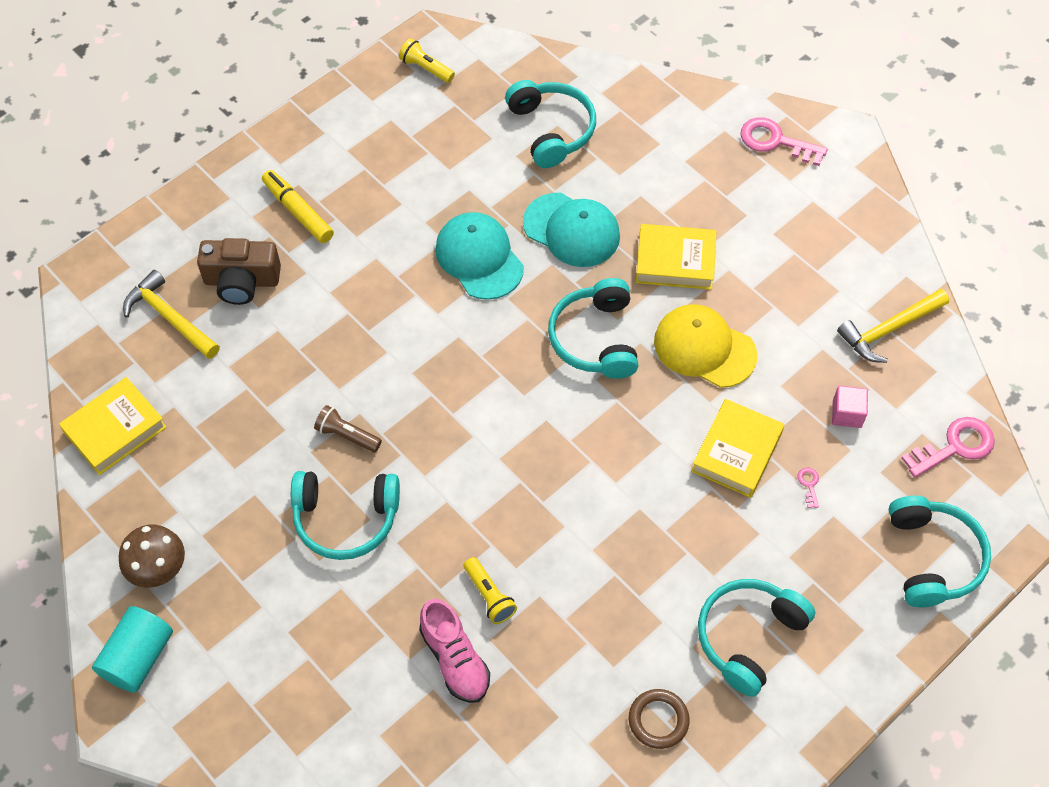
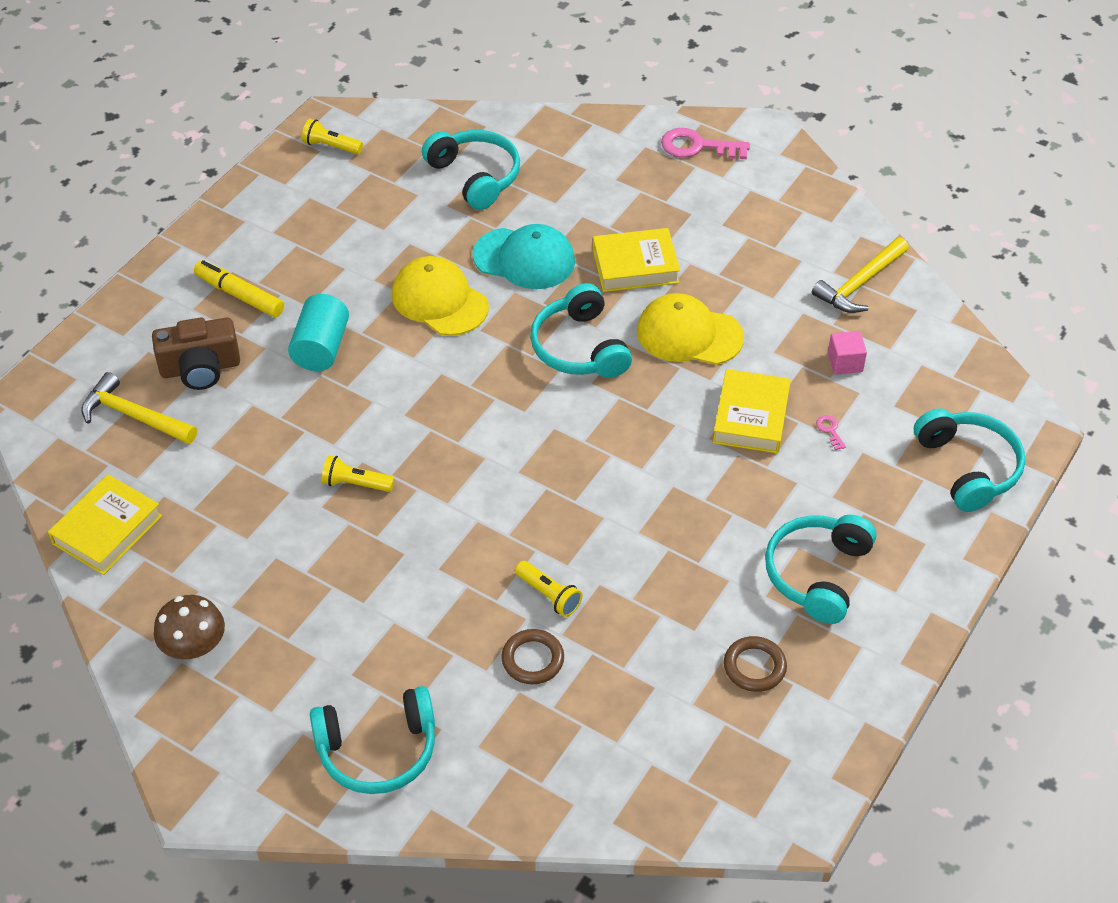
camera: 15 degrees left, 10 degrees down
(138, 657) = (199, 733): turquoise cylinder -> turquoise cylinder (321, 348)
(346, 518) = (378, 558): turquoise headphones -> turquoise headphones (377, 750)
(347, 435) = (355, 483): brown flashlight -> yellow flashlight
(455, 659) = (532, 659): pink shoe -> brown ring
(479, 258) = (439, 300): turquoise cap -> yellow cap
(955, 446) = (956, 369): pink key -> none

